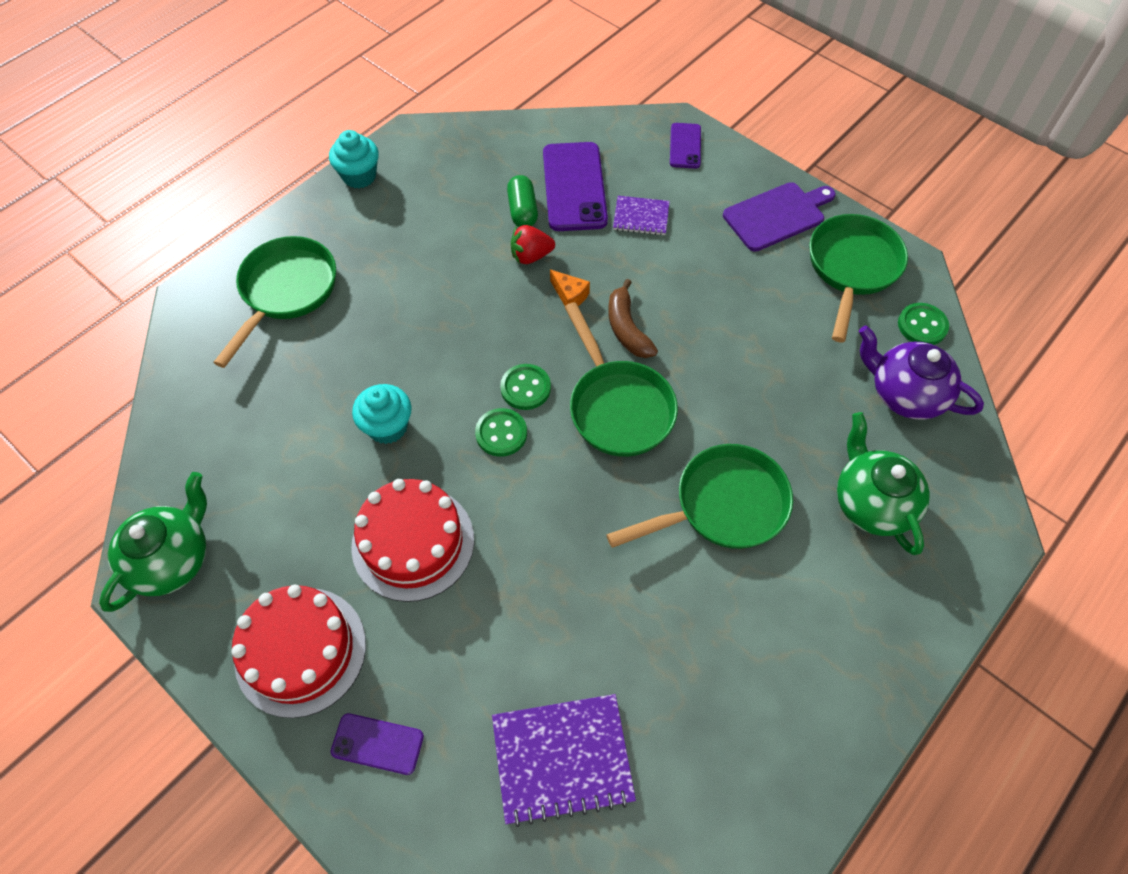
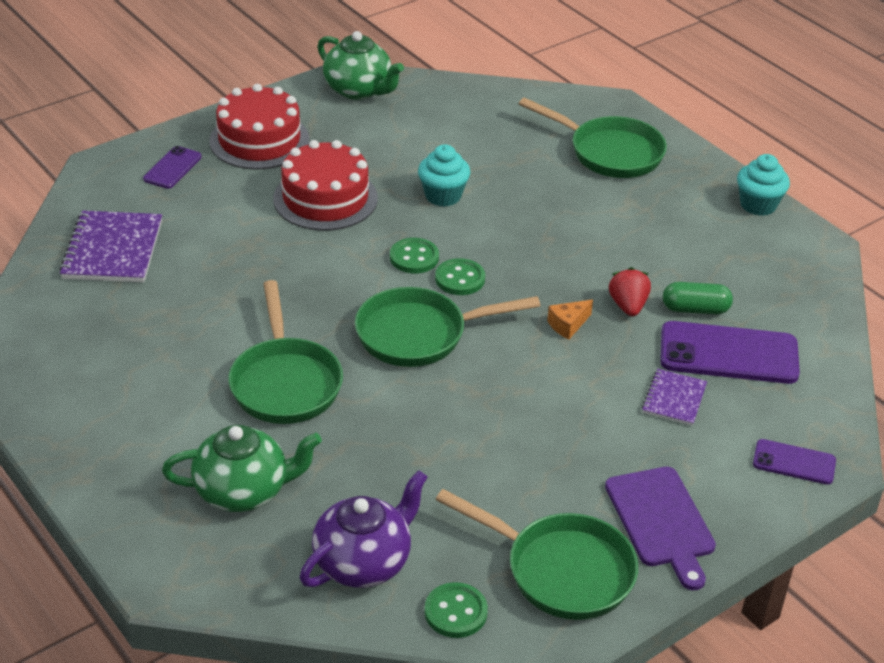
camera: 100 degrees right, 20 degrees down
(627, 328) = (514, 358): brown banana -> none

